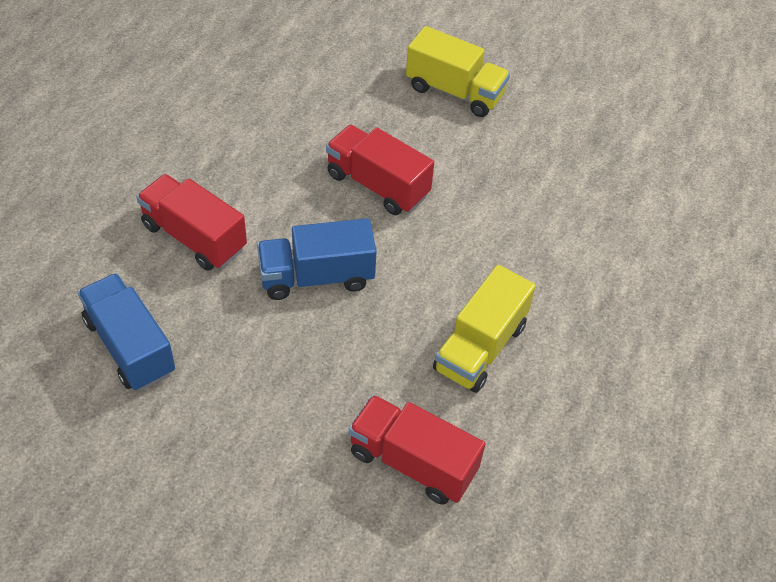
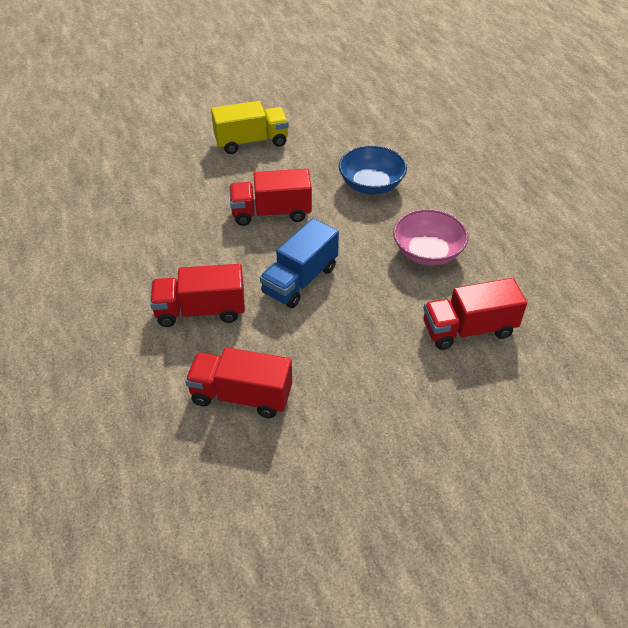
camera: 40 degrees left, 5 degrees down
(130, 346) = (241, 395): blue truck -> red truck
(480, 347) = (427, 252): yellow truck -> pink bowl
(519, 227) = (371, 184): none -> blue bowl

